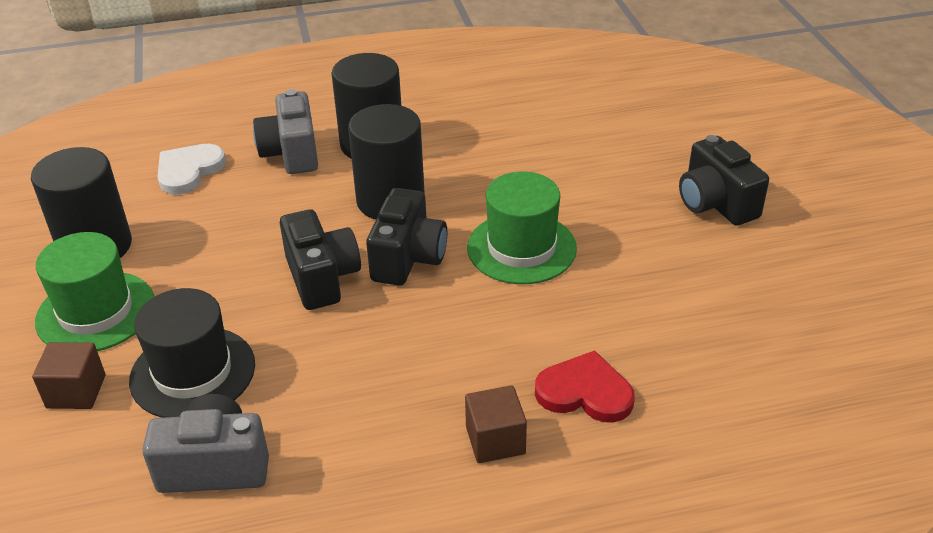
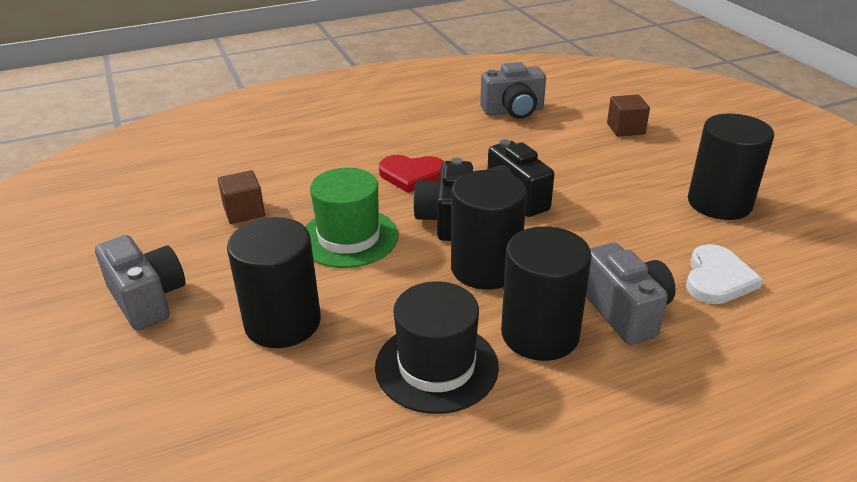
camera: 170 degrees right, 5 degrees down
(96, 312) = (663, 164): green hat -> none
(193, 372) = (562, 142): black hat -> black hat (436, 366)
(495, 440) = (357, 132): brown cube -> brown cube (244, 211)
(584, 172) = (283, 322): none -> black cylinder
(585, 392) = (301, 156): red heart -> red heart (412, 175)
(715, 203) = (147, 299): black camera -> grey camera

